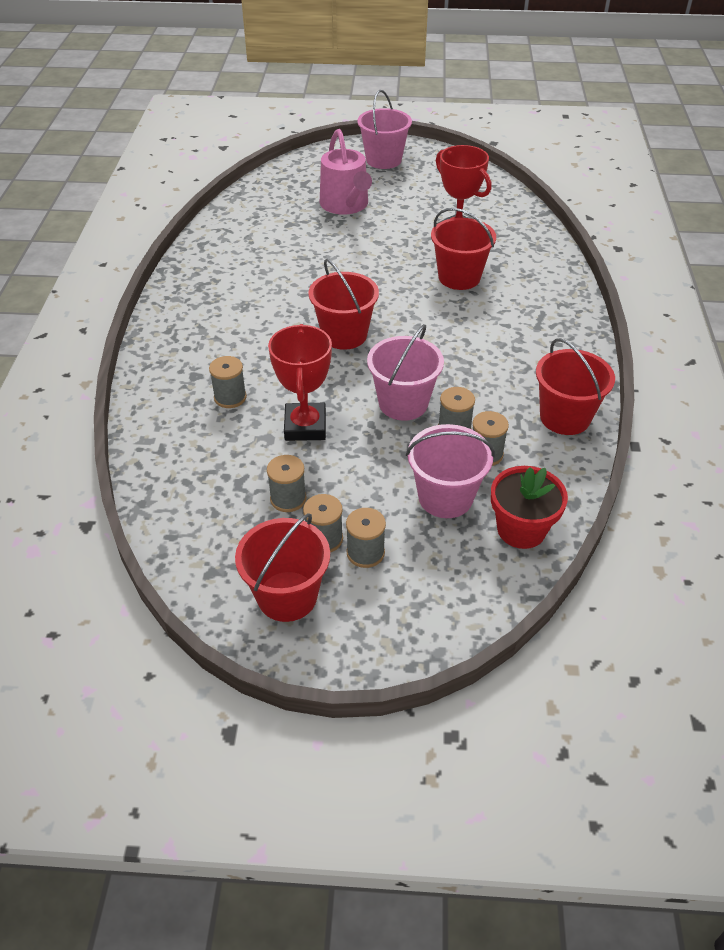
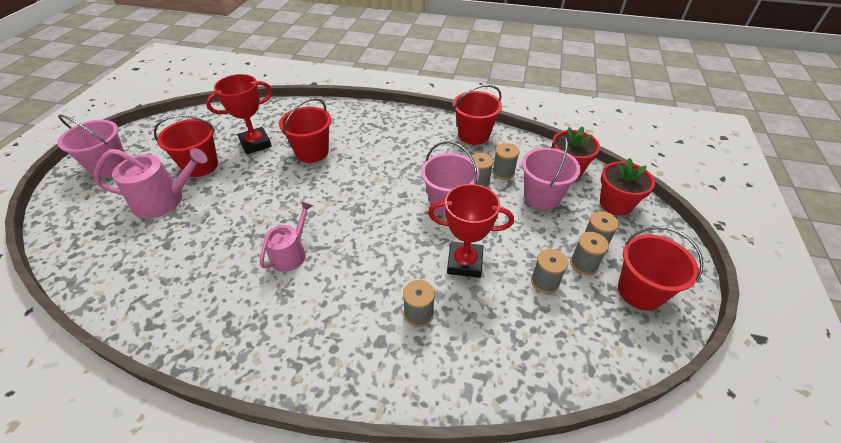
camera: 80 degrees left, 0 degrees up
(293, 298) = (291, 253): none -> pink watering can
(344, 335) = (357, 225): red bucket -> red bucket (200, 165)
(457, 586) = (615, 204): none -> red flower pot

